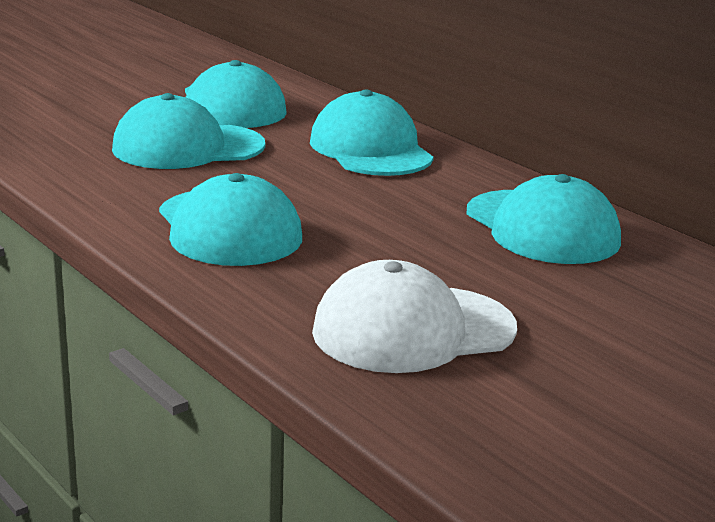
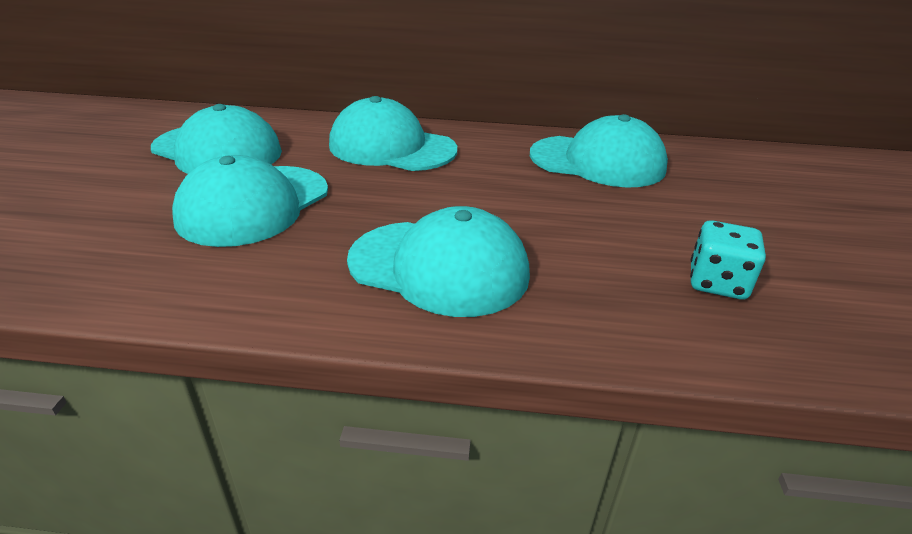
camera: 45 degrees left, 10 degrees up
(413, 330) = (717, 283): white cap -> turquoise dice

